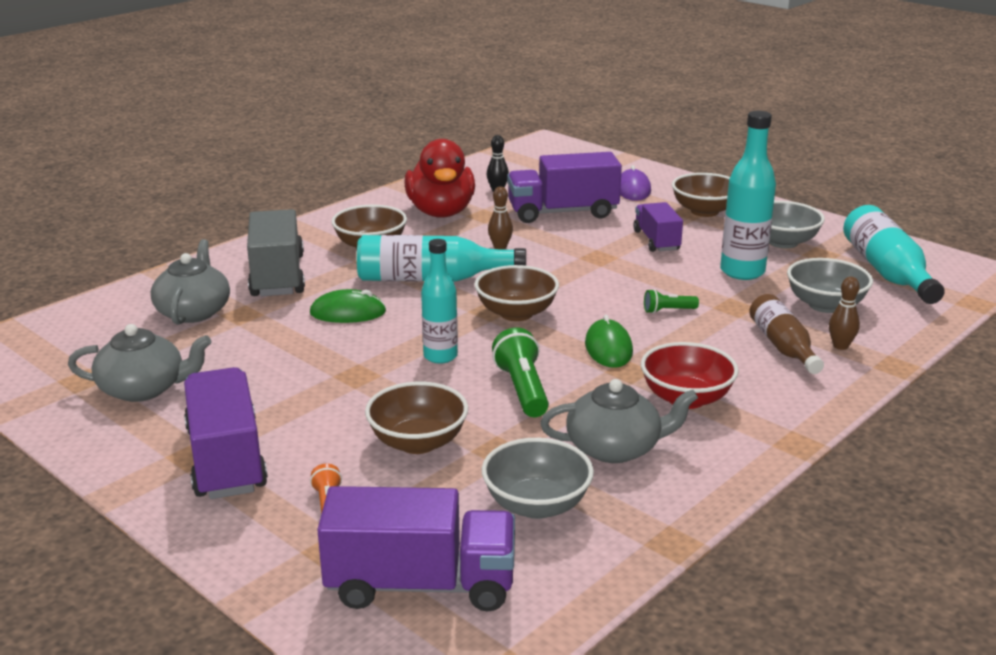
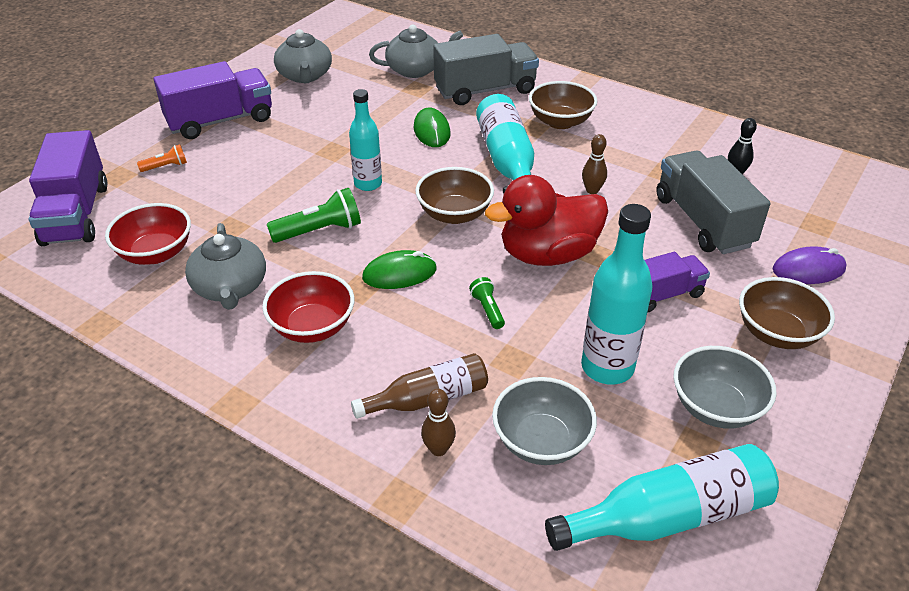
camera: 80 degrees right, 15 degrees up
(418, 442) = (240, 190): brown bowl -> none
(441, 212) = (657, 147): red duck -> red duck (548, 254)
(536, 505) = (156, 253): grey bowl -> red bowl
(562, 212) = (703, 222): purple truck -> grey truck

